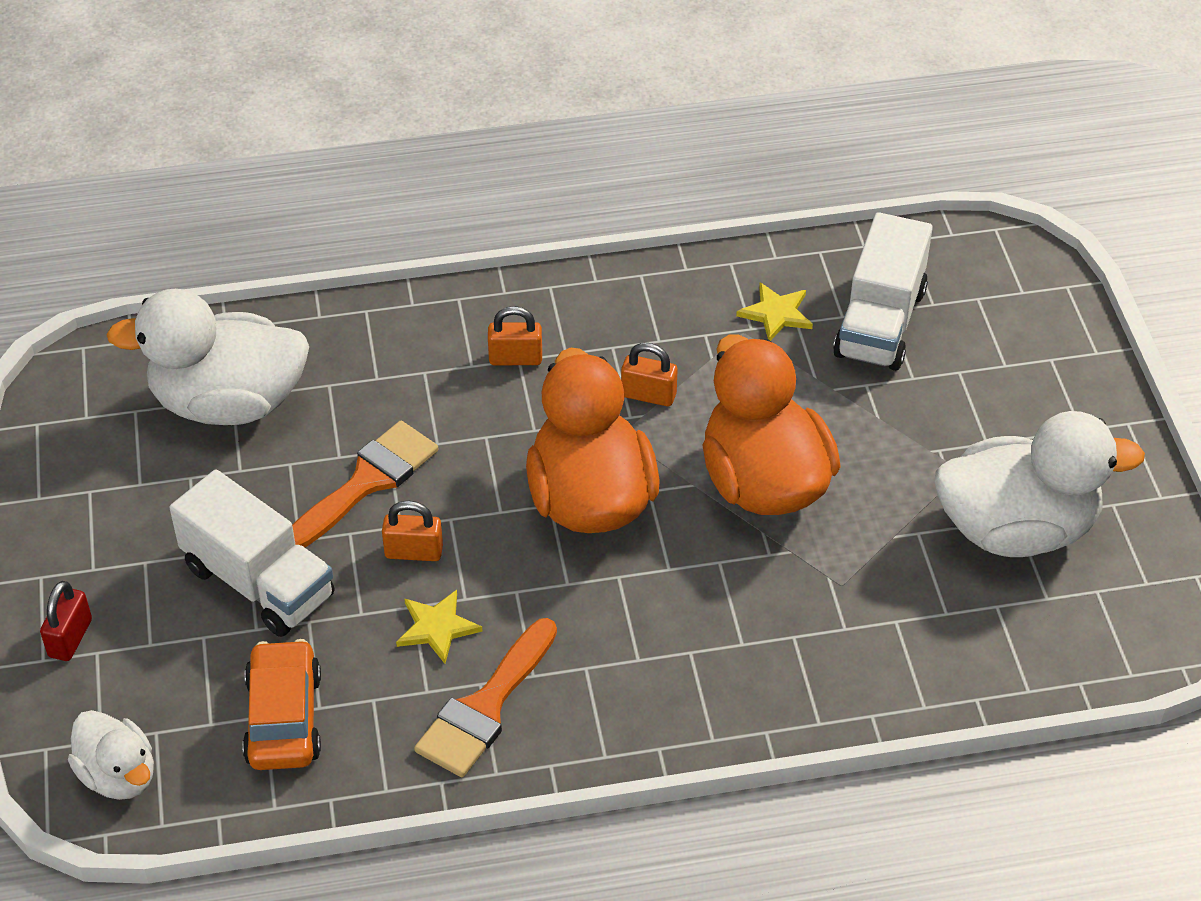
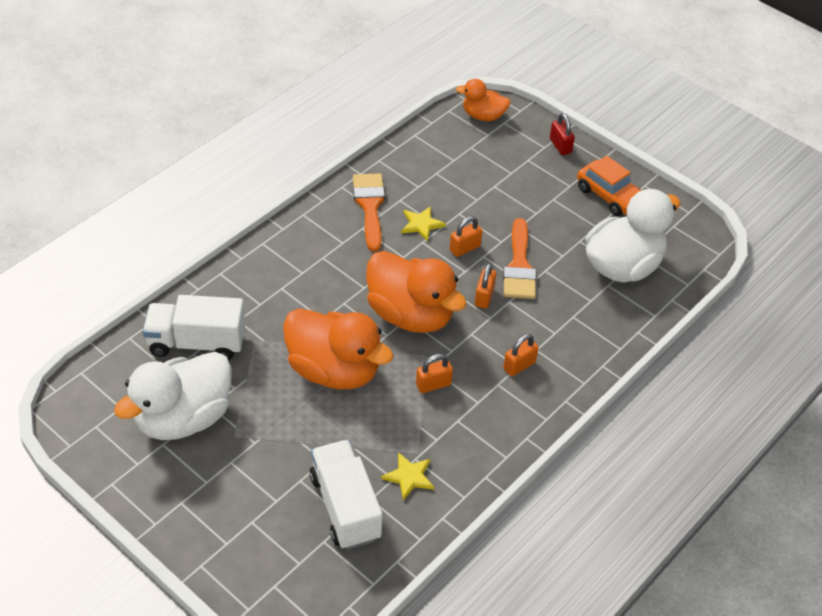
camera: 140 degrees right, 0 degrees up
(119, 775) = (483, 116): white duck -> orange duck
(258, 582) = (514, 202): white truck -> white truck (197, 343)
(283, 718) = (445, 162): orange car -> orange car (609, 196)
(464, 467) = (484, 297): none -> orange padlock

